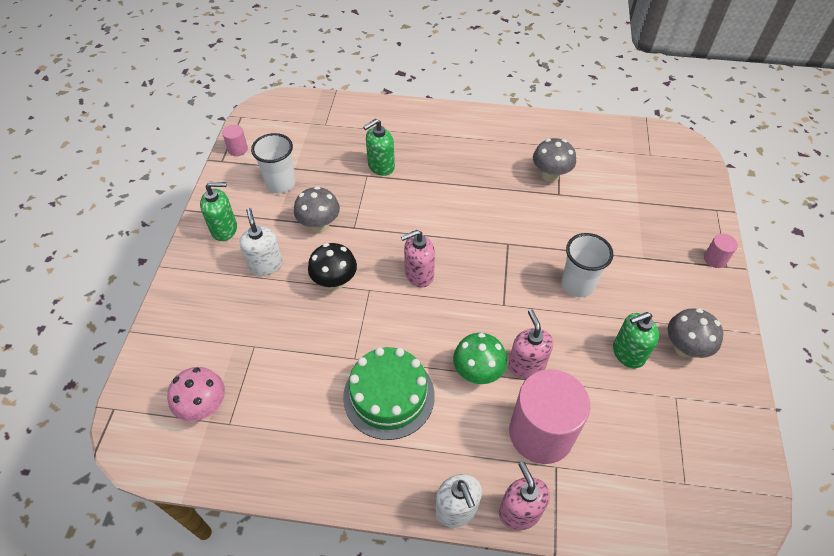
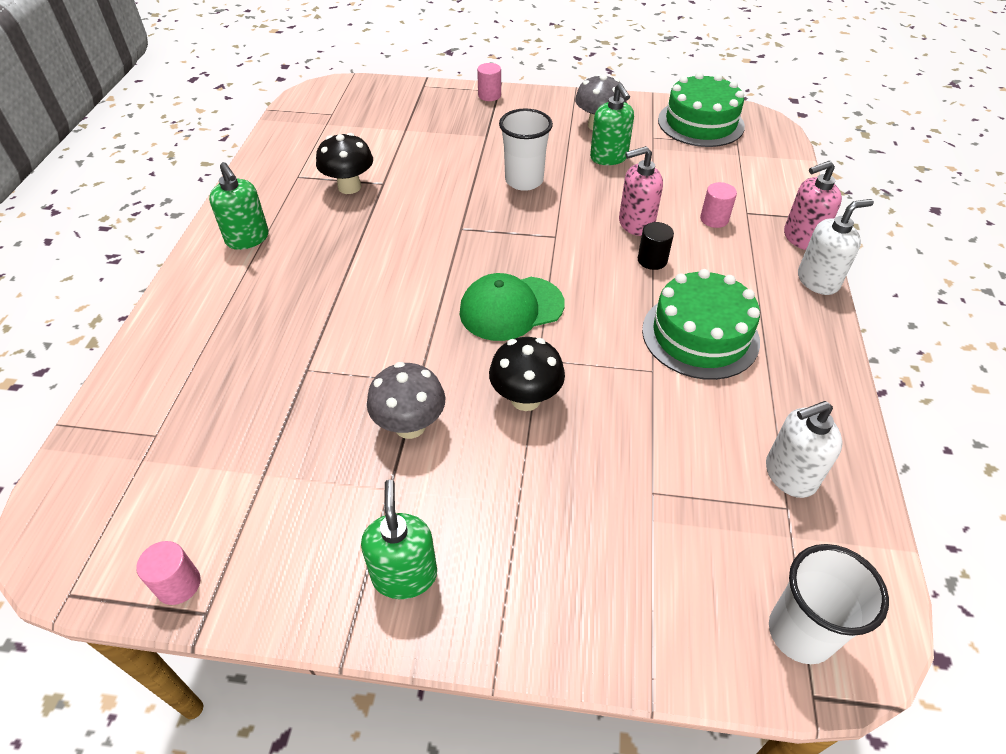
camera: 90 degrees left, 5 degrees down
(204, 407) = (771, 546): pink mushroom -> none
(265, 265) = (492, 495): white soap dispenser -> white soap dispenser (789, 475)
(281, 184) = (300, 492): white cup -> white cup (800, 633)
(381, 166) = (290, 352): green soap dispenser -> green soap dispenser (248, 239)
(419, 274) = (511, 308): pink soap dispenser -> green cap
(477, 372) = (652, 260): green mushroom -> black cylinder
(541, 433) = (714, 219): pink cylinder -> pink cylinder, size x0.42
(550, 175) = (349, 187): grey mushroom -> black mushroom
(717, 450) = (700, 123): none -> green cake

